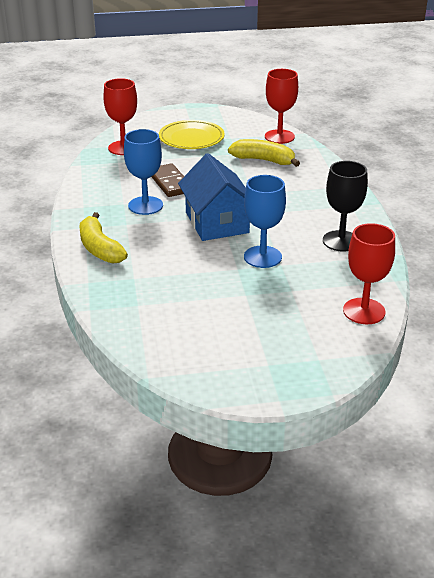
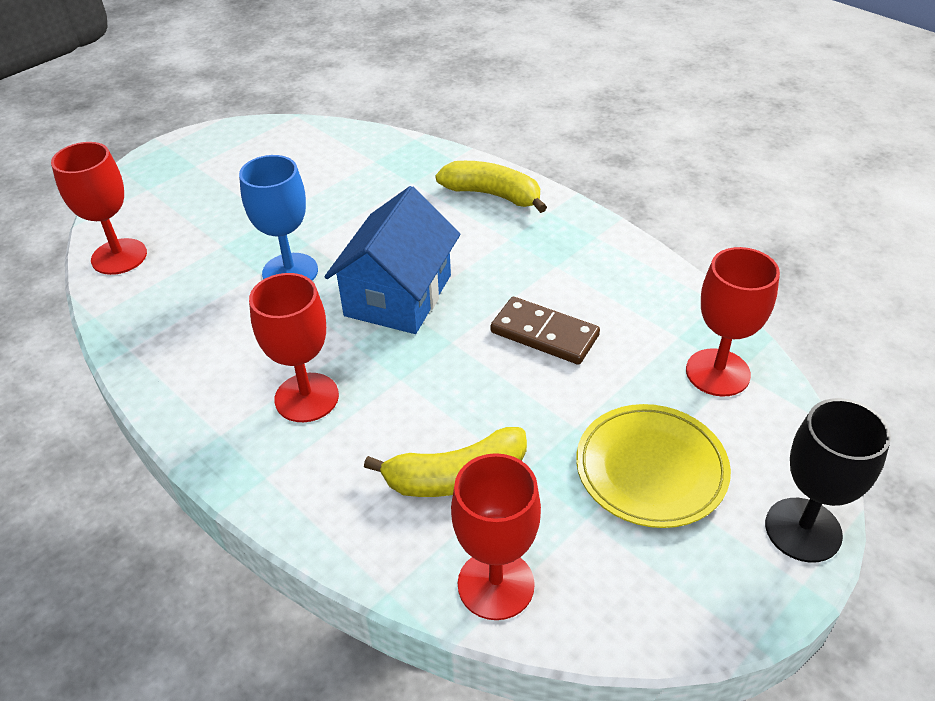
camera: 145 degrees right, 10 degrees up
(145, 205) = (523, 276): blue goblet -> none
(217, 222) = (398, 295): blue house -> blue house turned 75 degrees clockwise
(301, 202) = (306, 397): none -> red goblet
(341, 241) = (198, 347): black goblet -> black goblet (803, 530)

